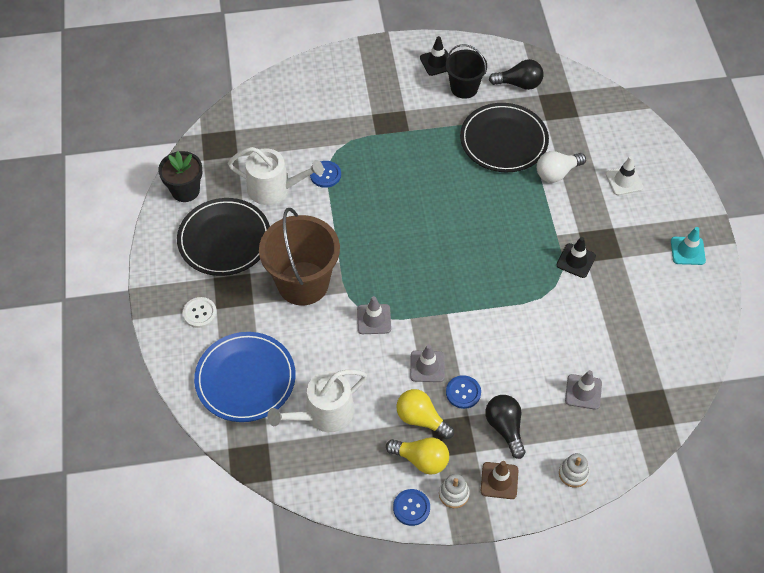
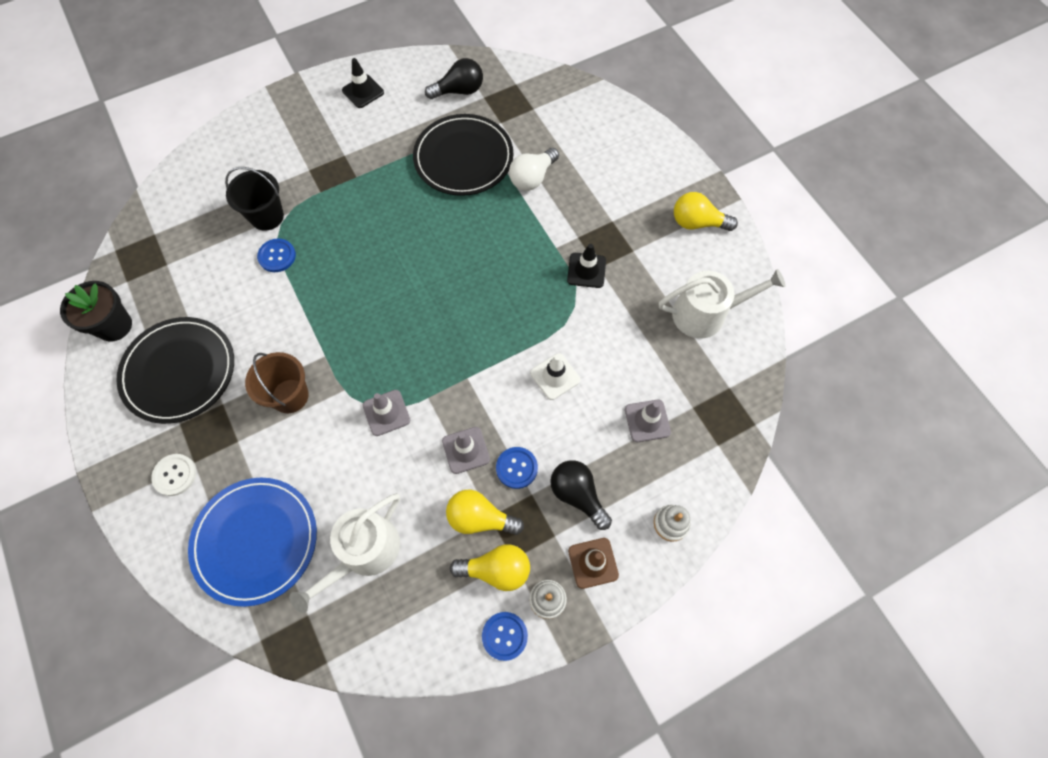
camera: 20 degrees left, 10 degrees up
(274, 188) = (222, 290): white watering can -> white watering can (705, 314)
(303, 283) = (290, 396): brown bucket -> brown bucket, size x0.59
(464, 88) = (401, 112): black bucket -> black bucket (267, 216)
(624, 181) = (605, 165): white traffic cone -> white traffic cone (555, 376)
(687, 251) = (697, 223): turquoise traffic cone -> yellow light bulb

